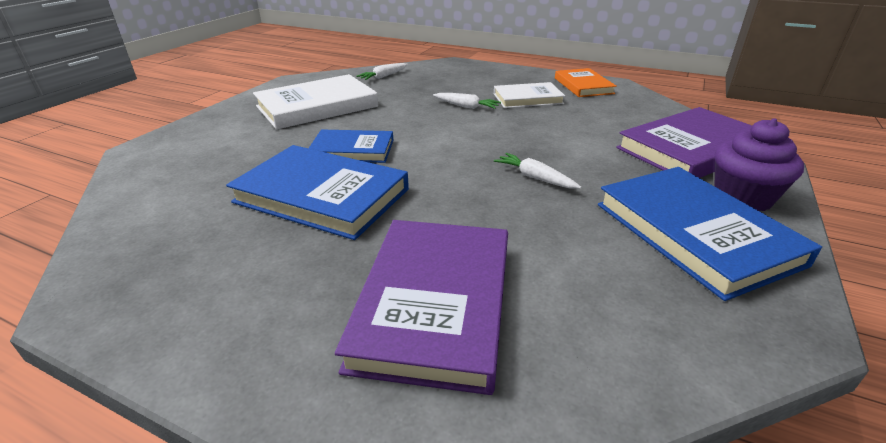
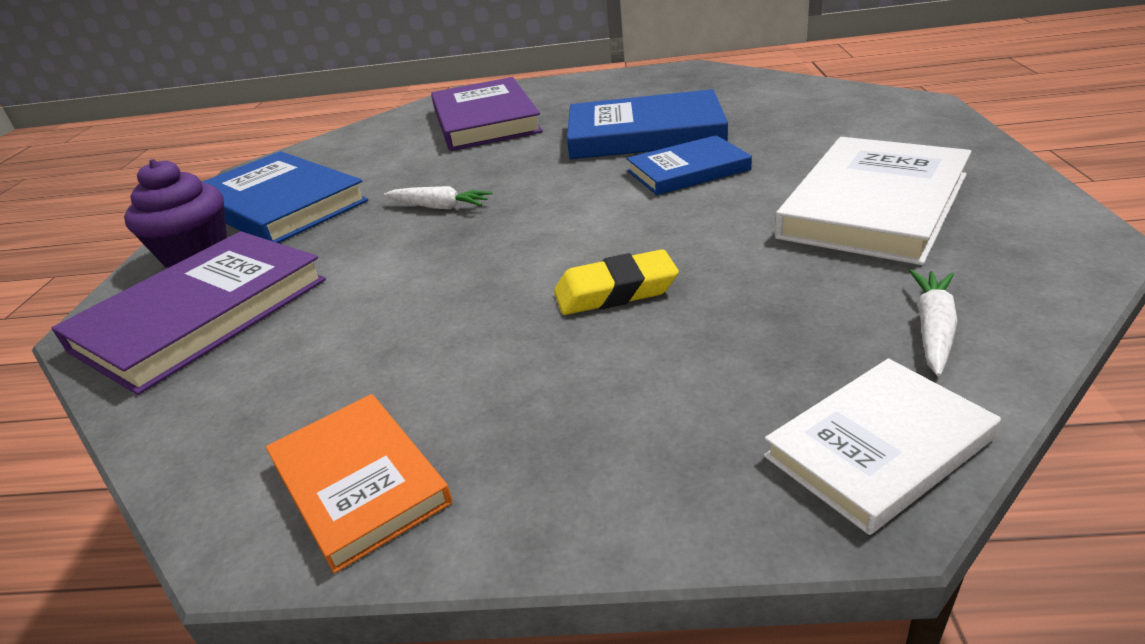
camera: 160 degrees right, 0 degrees up
(466, 106) = (615, 291): white carrot -> yellow eraser
(527, 99) = (501, 361): white book -> white book (878, 447)

